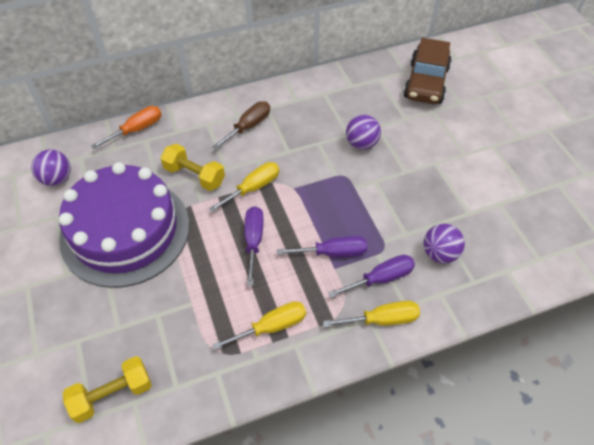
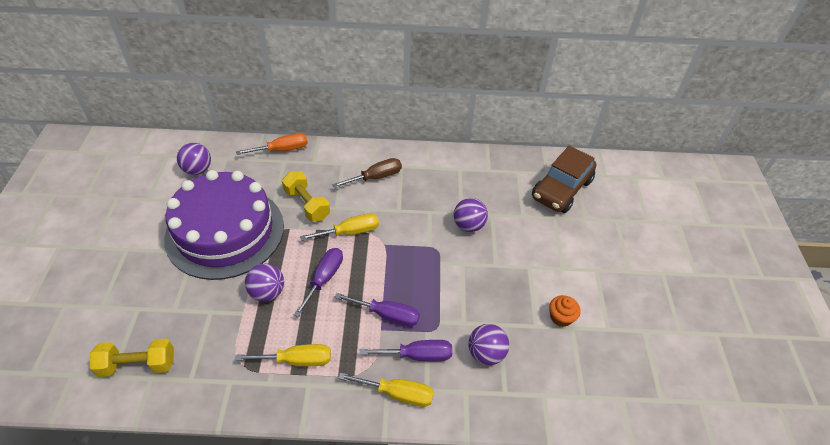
camera: 20 degrees right, 5 degrees down
(205, 275) = (267, 292): none -> purple ball
(485, 198) = (561, 317): none -> orange cupcake

